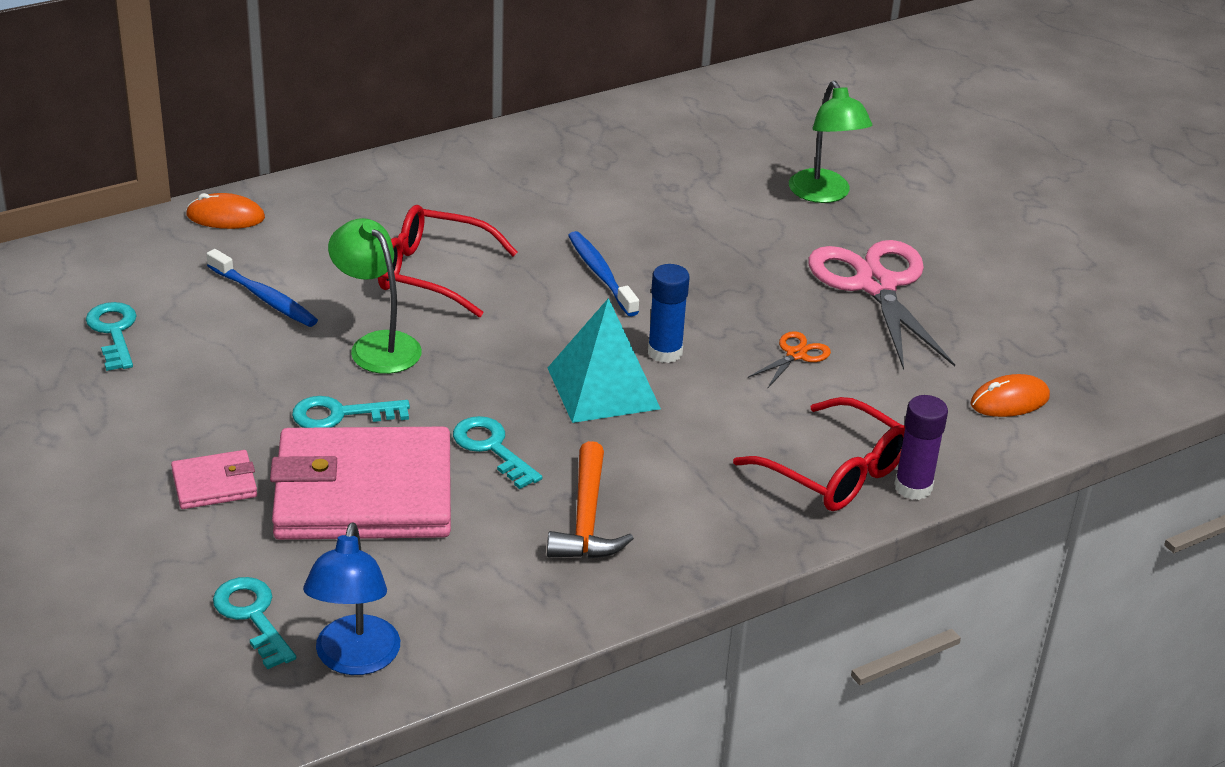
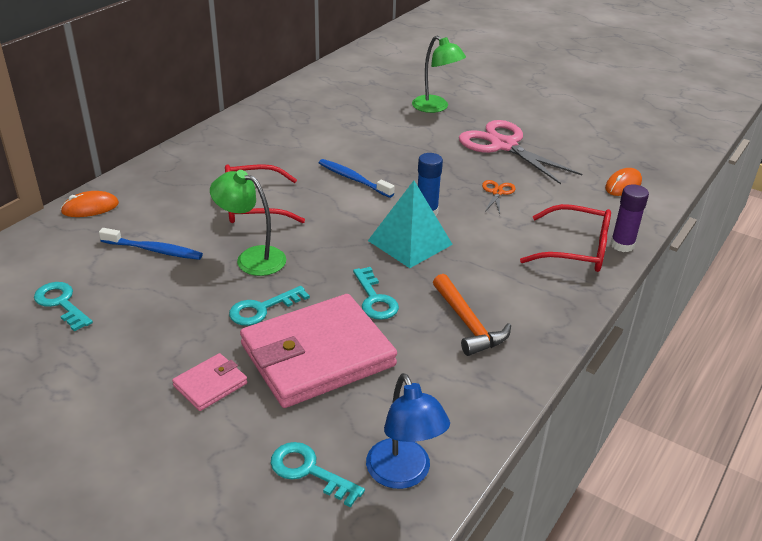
camera: 25 degrees left, 0 degrees up
(491, 448) = (375, 299): turquoise key -> turquoise key turned 135 degrees counterclockwise

